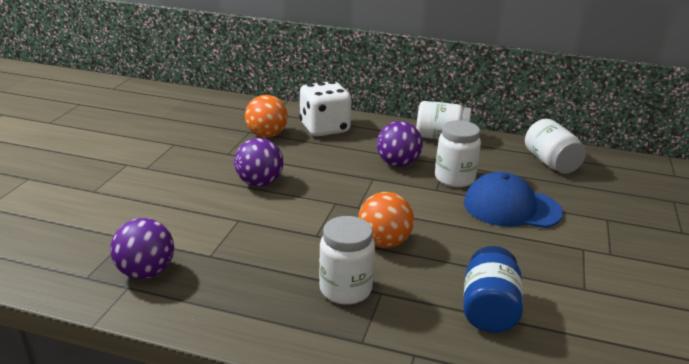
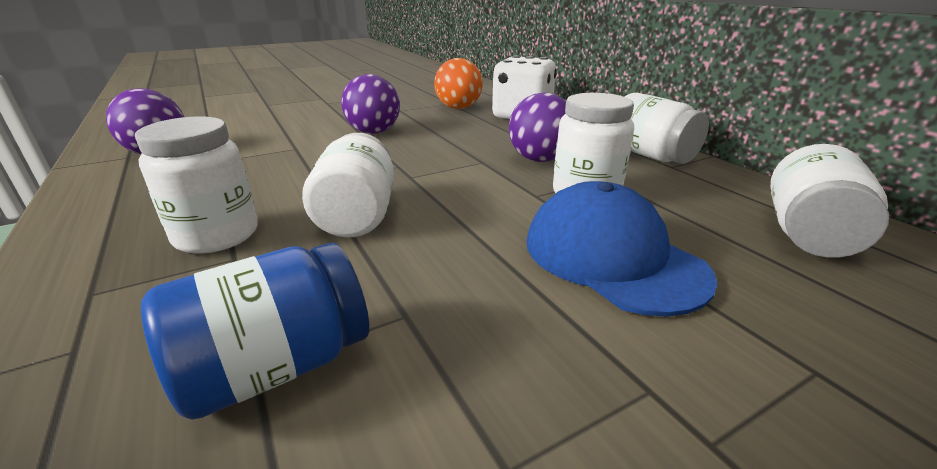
camera: 45 degrees right, 0 degrees up
(384, 242) = (358, 215): orange ball -> white jar

